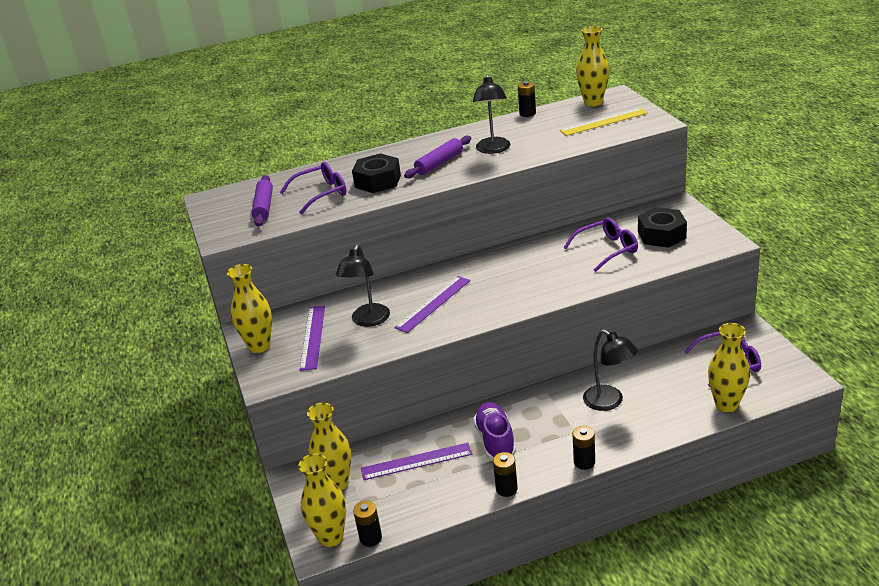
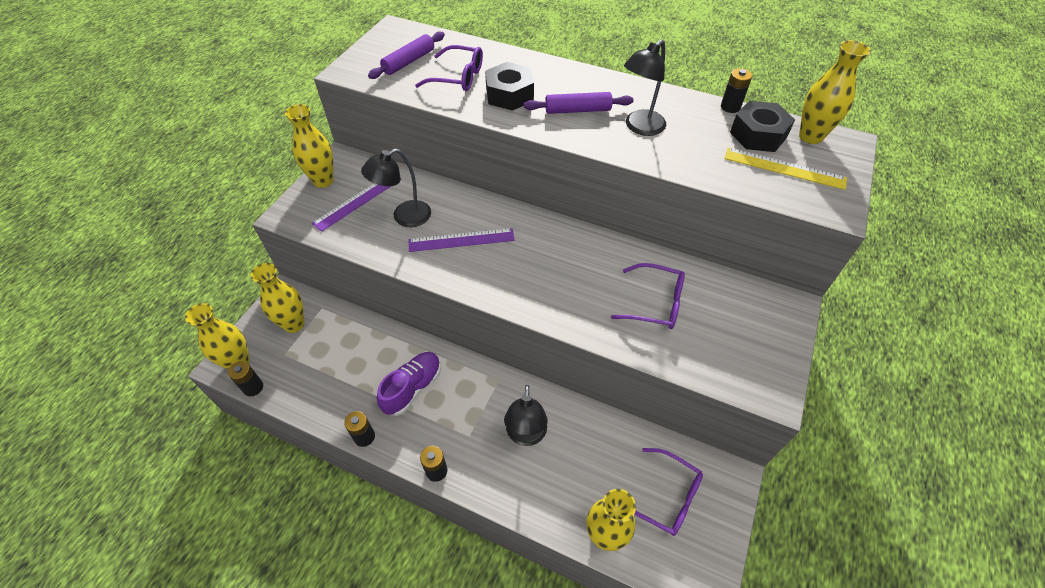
camera: 40 degrees right, 20 degrees up
(416, 461) = (351, 354): purple ruler -> none
(661, 235) = (725, 329): black nut -> black nut (758, 135)

